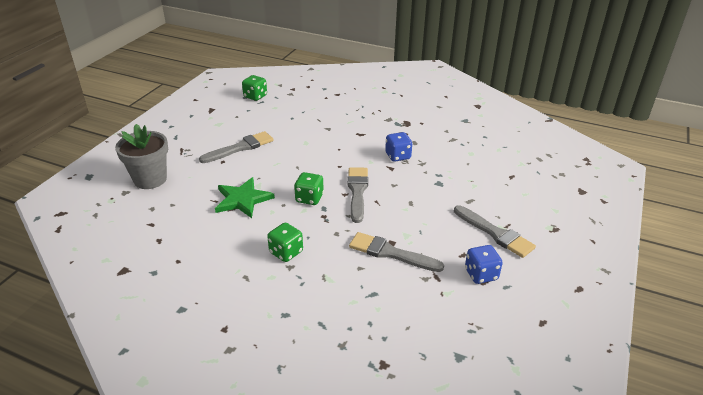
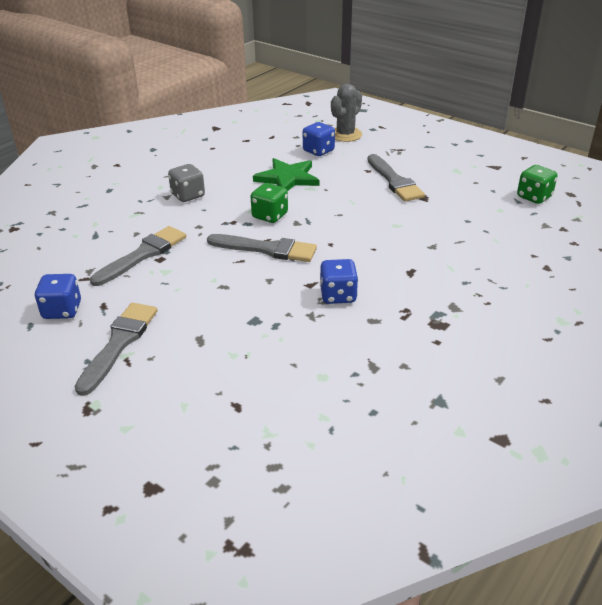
camera: 105 degrees right, 0 degrees up
(150, 179) = (345, 135): grey flower pot -> grey cactus
(186, 190) = (318, 151): none -> blue dice
(286, 252) = (188, 195): green dice -> grey dice
(495, 233) = (119, 343): grey brush -> grey brush turned 135 degrees clockwise

